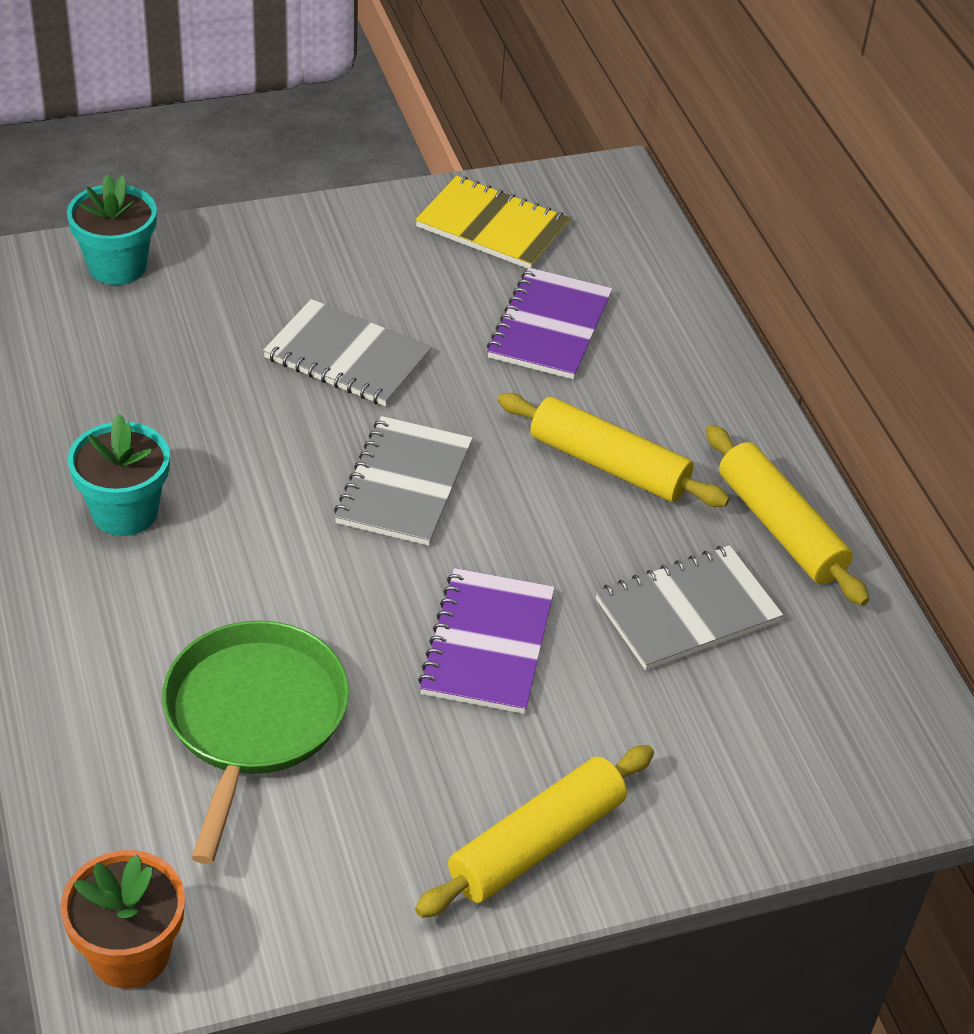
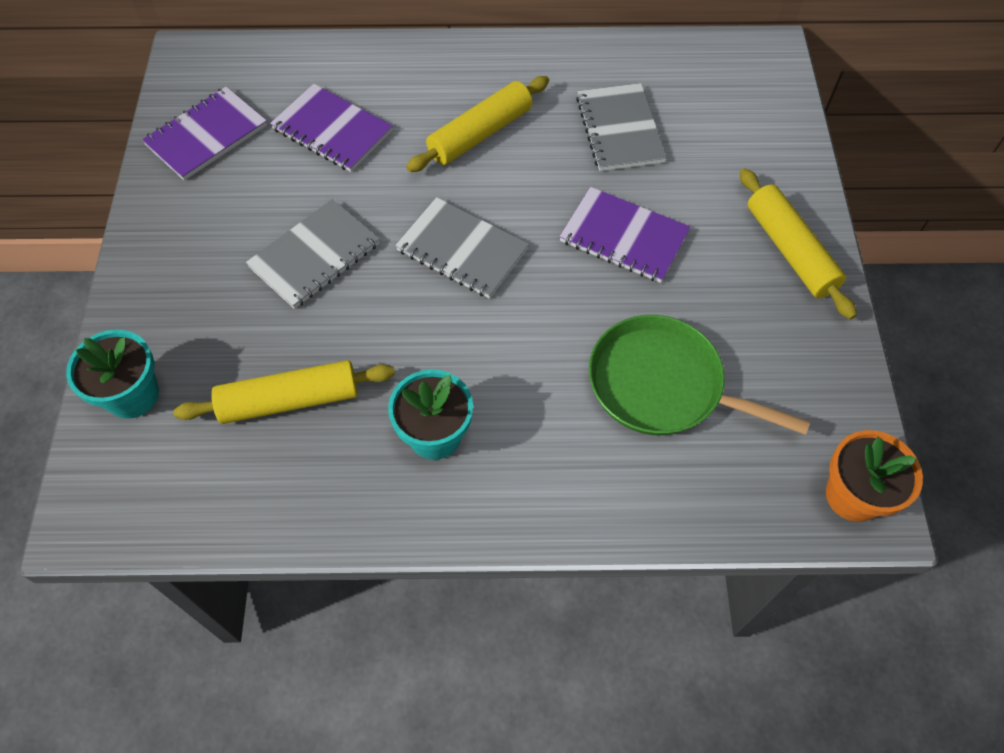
camera: 70 degrees left, 15 degrees up
(492, 227) = (207, 136): yellow notebook -> purple notebook
(780, 527) = (562, 66): yellow rolling pin -> yellow rolling pin (289, 400)

